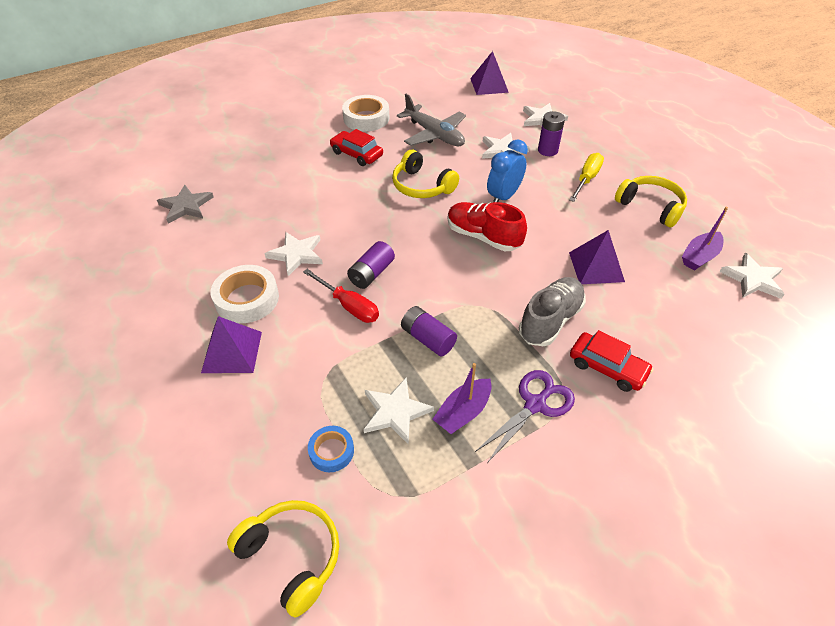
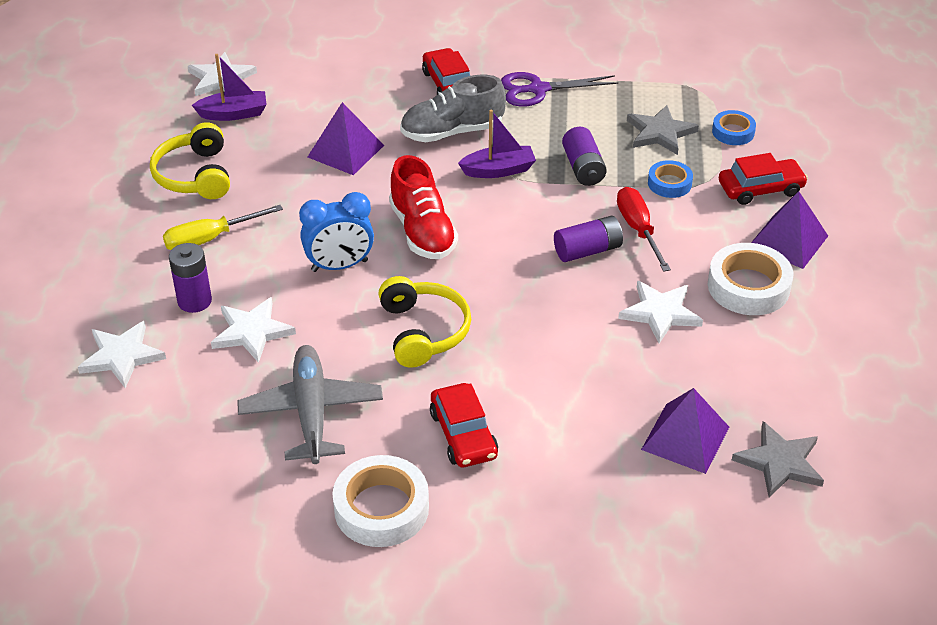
camera: 145 degrees left, 5 degrees down
(275, 393) = (760, 189): none -> red car
(292, 556) = (797, 93): yellow headphones -> none
(352, 359) = (669, 183): none -> blue tape
(395, 412) = (660, 133): white star -> grey star
(463, 412) = (602, 109): purple boat -> purple boat (498, 170)
(489, 85) = (96, 476): purple pyramid -> purple pyramid (685, 438)

